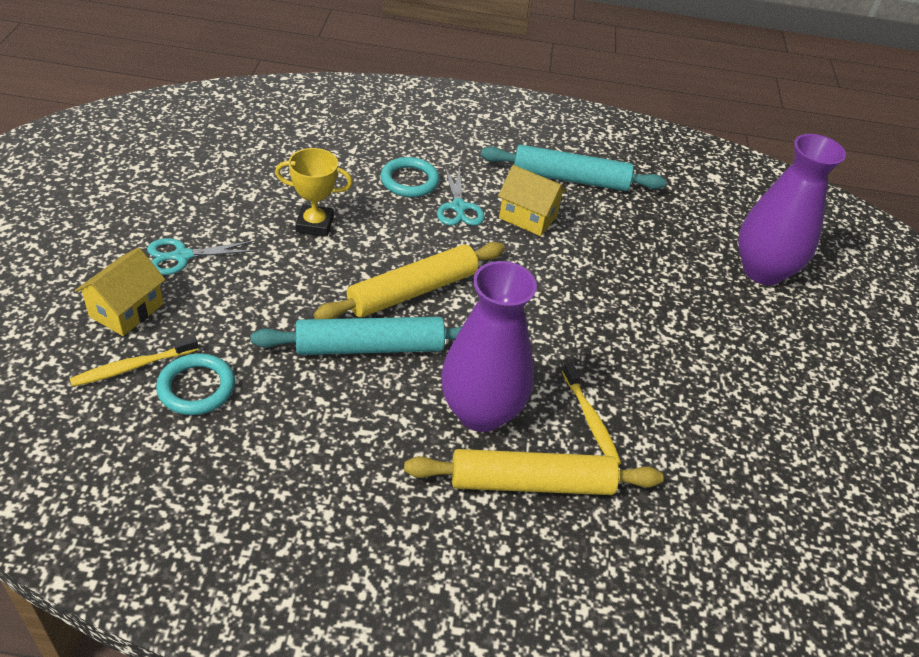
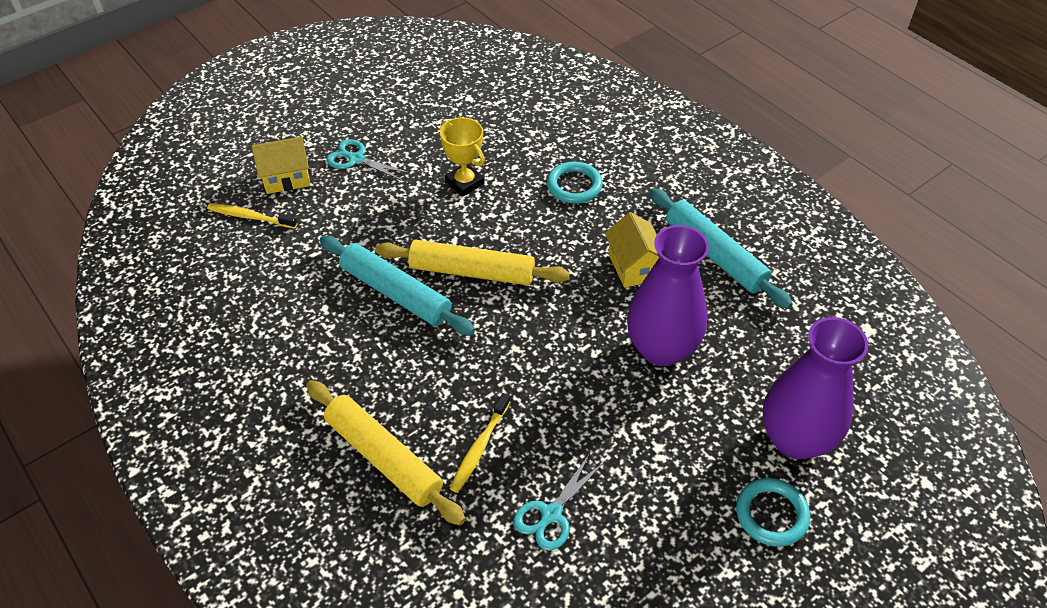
camera: 50 degrees right, 5 degrees up
(196, 388) = (268, 252): turquoise ring -> turquoise ring (771, 514)
(458, 207) = (586, 227): turquoise scissors -> turquoise scissors (551, 514)
(481, 412) = (411, 386): purple vase -> purple vase (661, 349)

